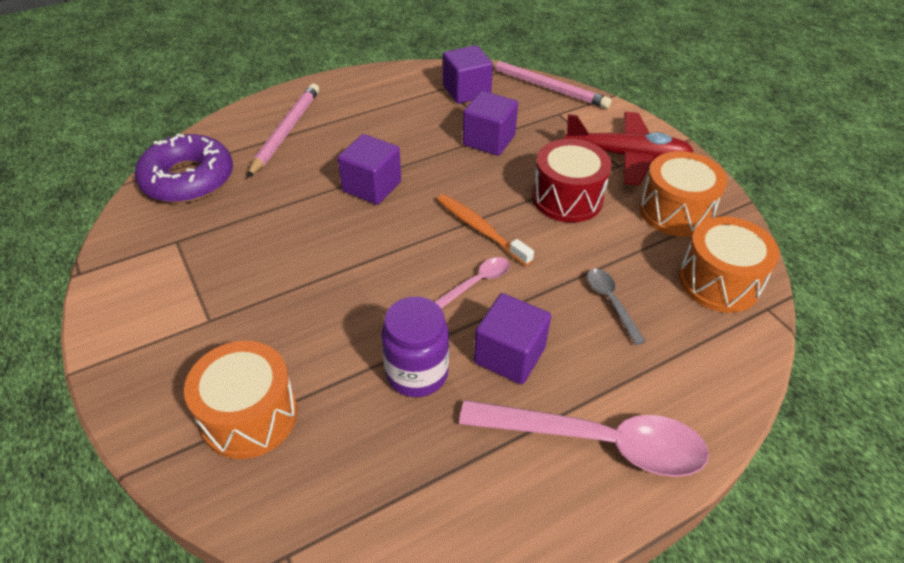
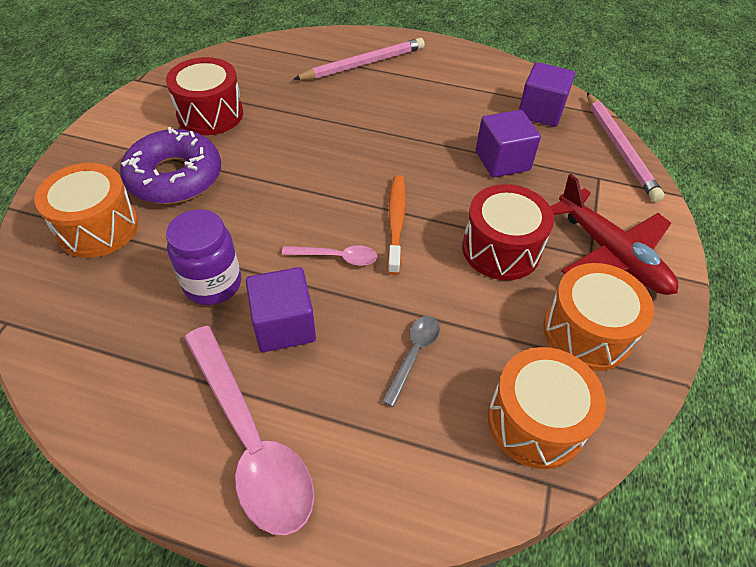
camera: 45 degrees right, 5 degrees up
(188, 179) = (264, 60): purple donut -> purple donut (175, 177)
(208, 254) = (210, 114): none -> red drum
(372, 186) = (365, 138): purple cube -> none

